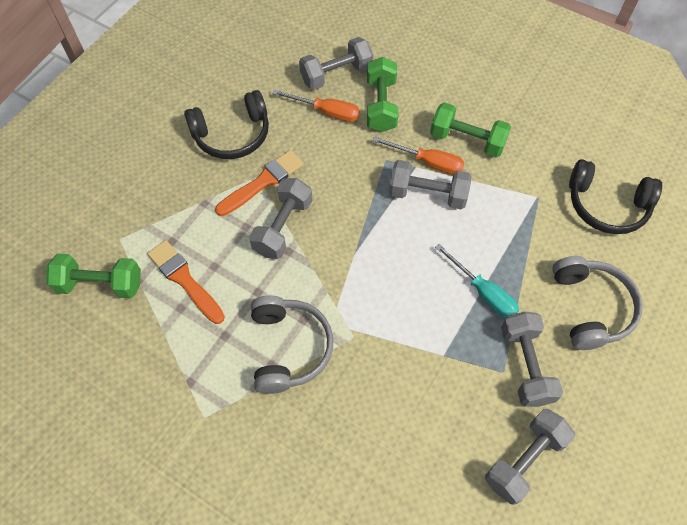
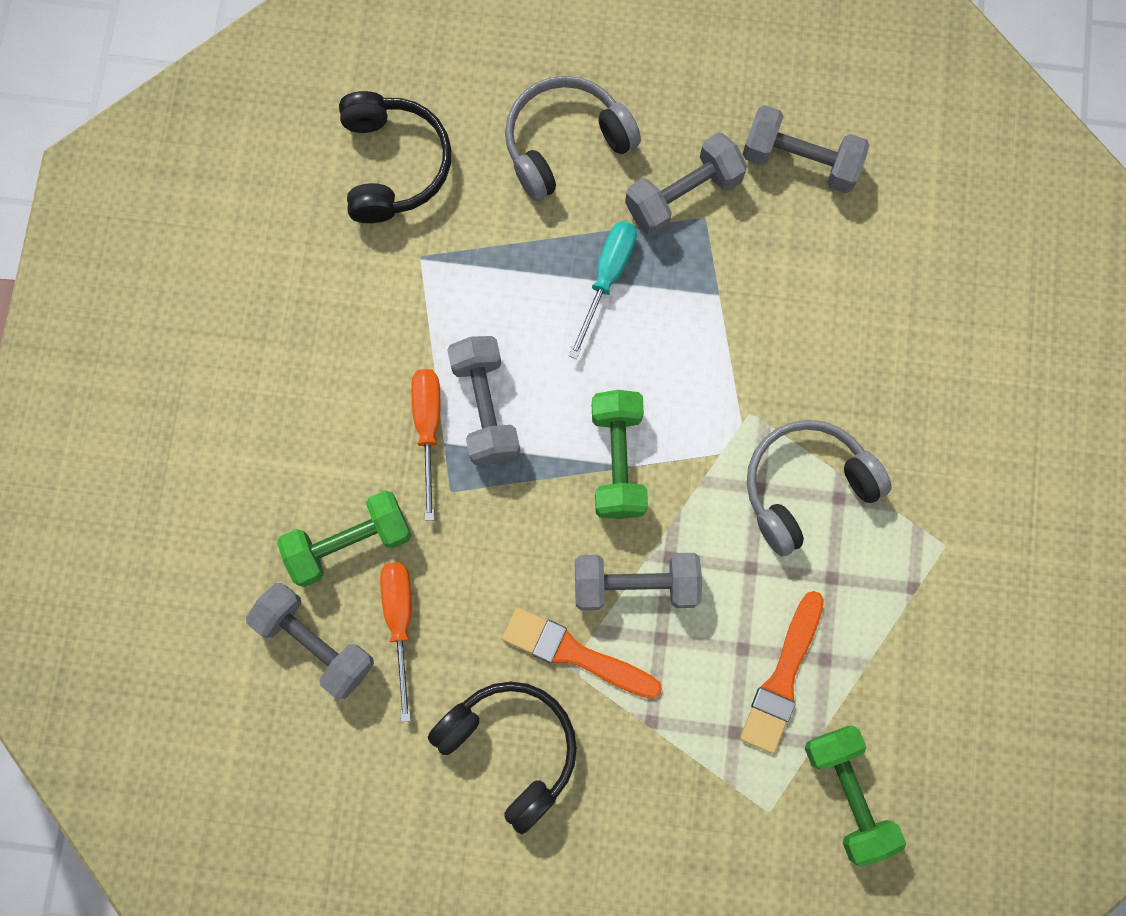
camera: 115 degrees left, 15 degrees up
(467, 140) = (361, 388): green dumbbell -> green dumbbell (617, 460)

